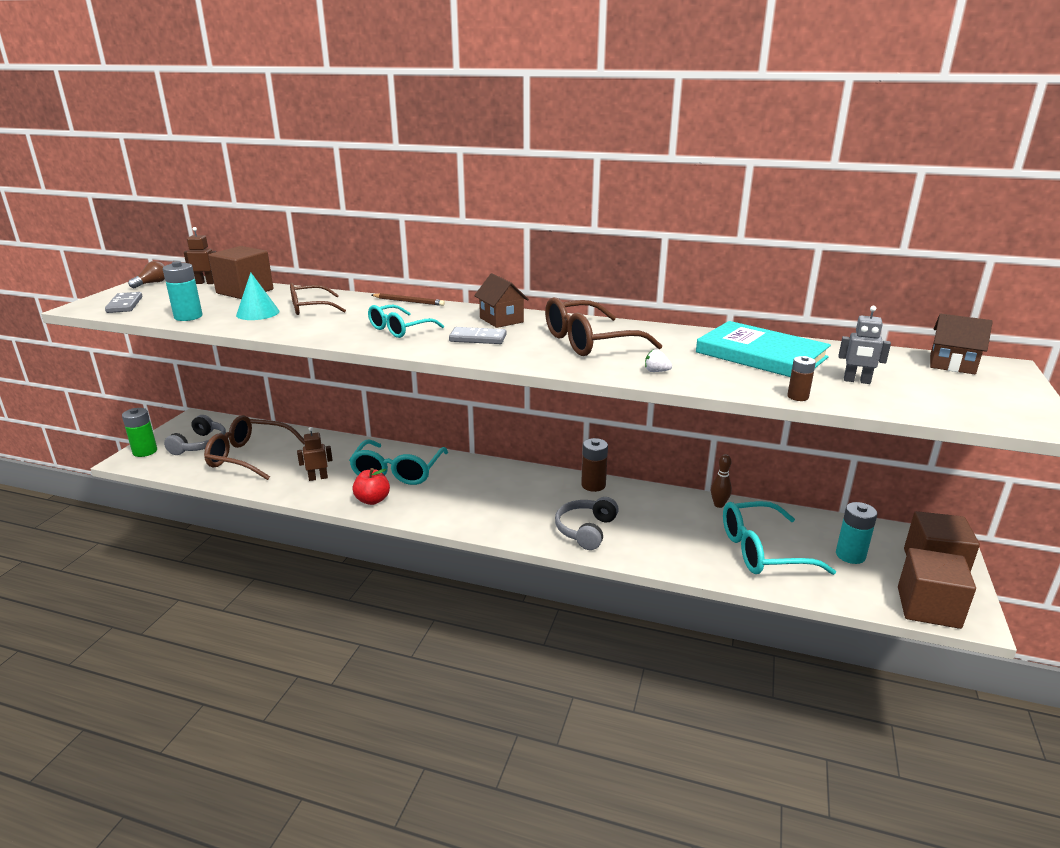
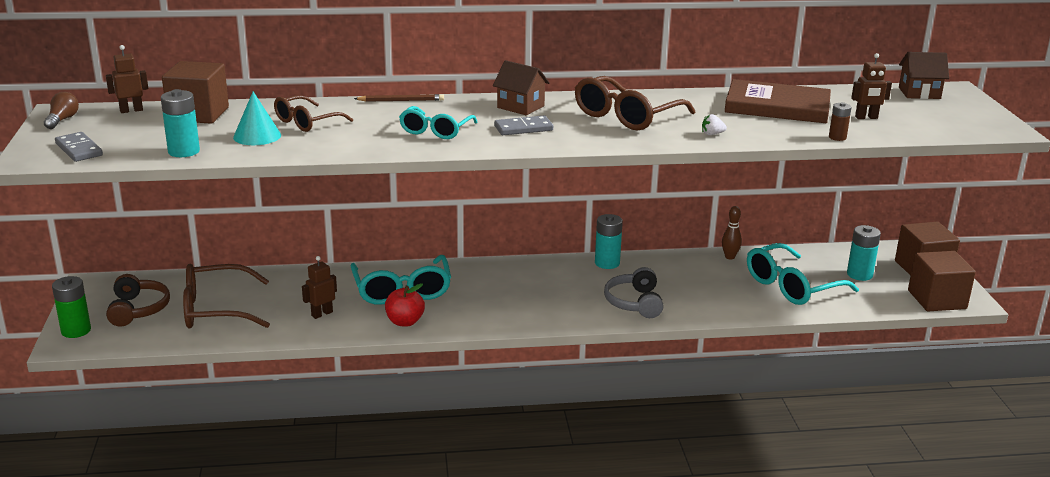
camera: 25 degrees left, 0 degrees up
(200, 444) = (138, 309): grey headphones -> brown headphones
(593, 485) = (607, 263): brown battery -> turquoise battery
(761, 355) = (777, 106): turquoise book -> brown book
(857, 381) = (866, 117): grey robot -> brown robot

